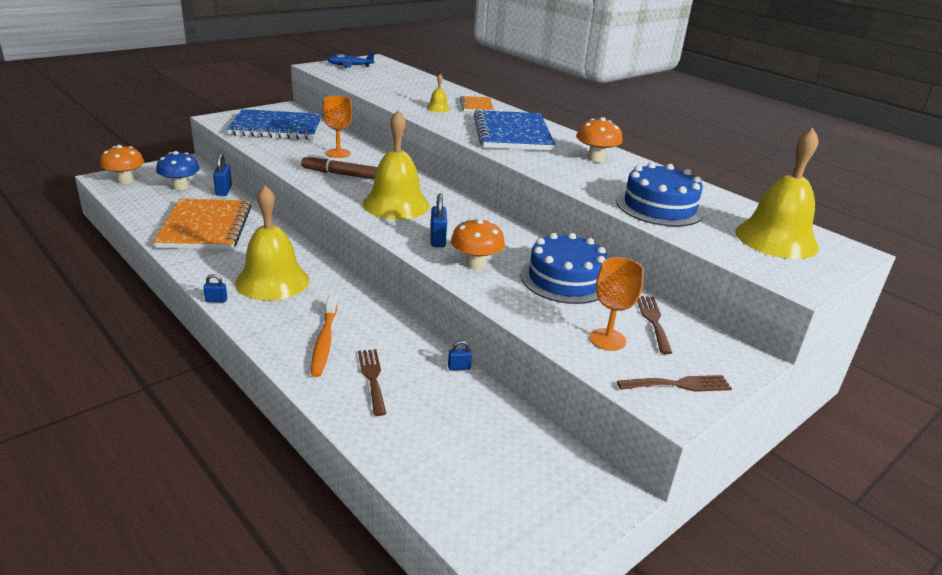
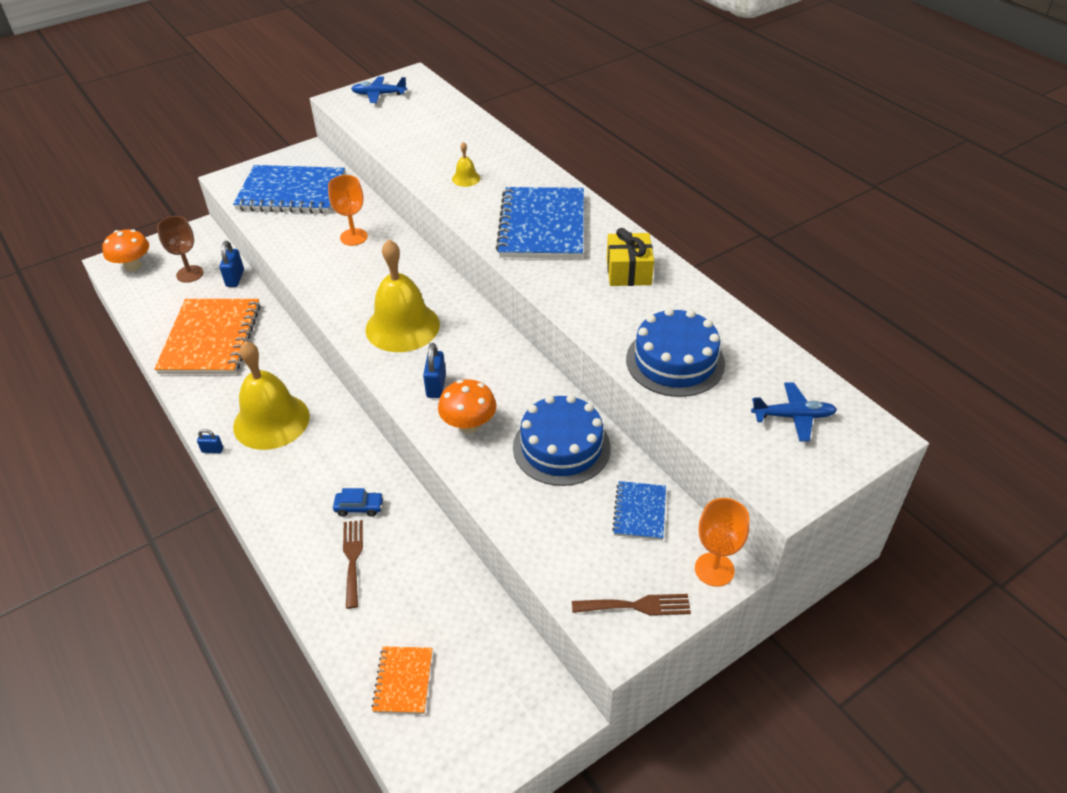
camera: 10 degrees right, 15 degrees up
(180, 187) = (190, 274): blue mushroom -> brown goblet
(324, 341) = (313, 508): orange toothbrush -> none
(343, 174) = (352, 276): brown marker -> none
(371, 341) = (359, 507): none -> blue car
(459, 367) = (442, 545): blue padlock -> none
(476, 106) = (513, 170): orange notebook -> orange notebook (403, 681)
(595, 159) = (628, 271): orange mushroom -> yellow gift
(607, 339) = (581, 540): orange goblet -> orange goblet (714, 569)
(653, 321) = (639, 512): brown fork -> blue notebook
(776, 239) = (793, 416): yellow bell -> blue plane

